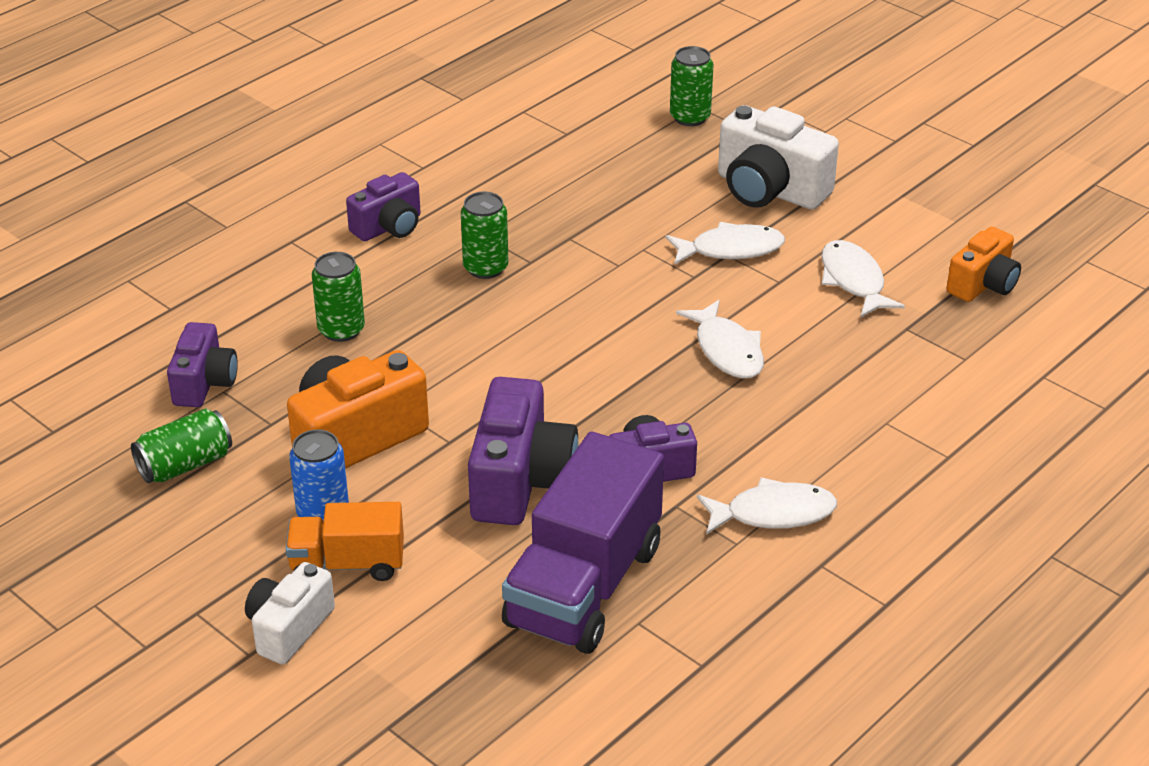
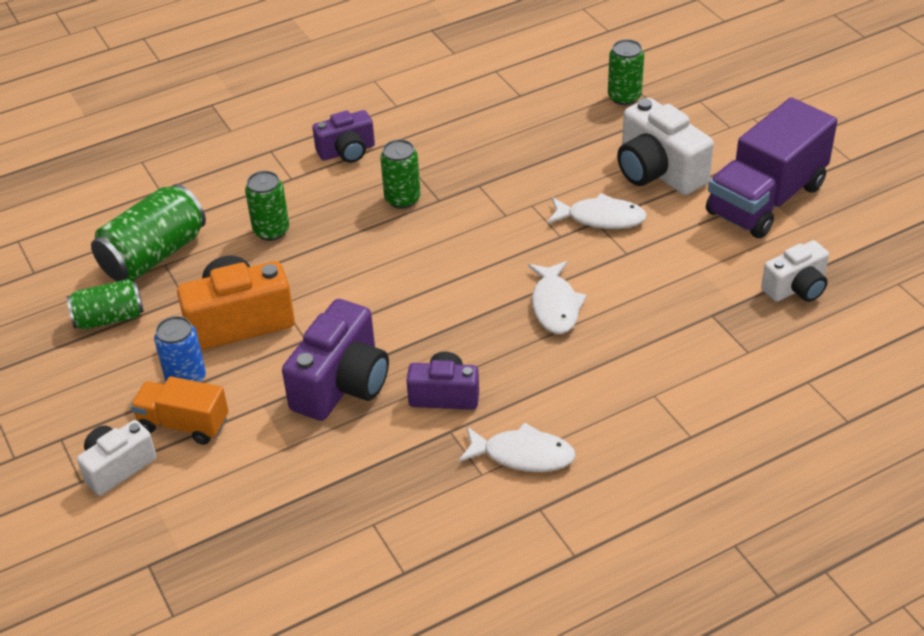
camera: 20 degrees right, 5 degrees up
(204, 383) = (154, 255): purple camera -> green can
(584, 586) = (346, 483): purple truck -> purple truck (766, 199)
(853, 280) = (688, 264): white fish -> none
(983, 284) = (796, 288): orange camera -> white camera

